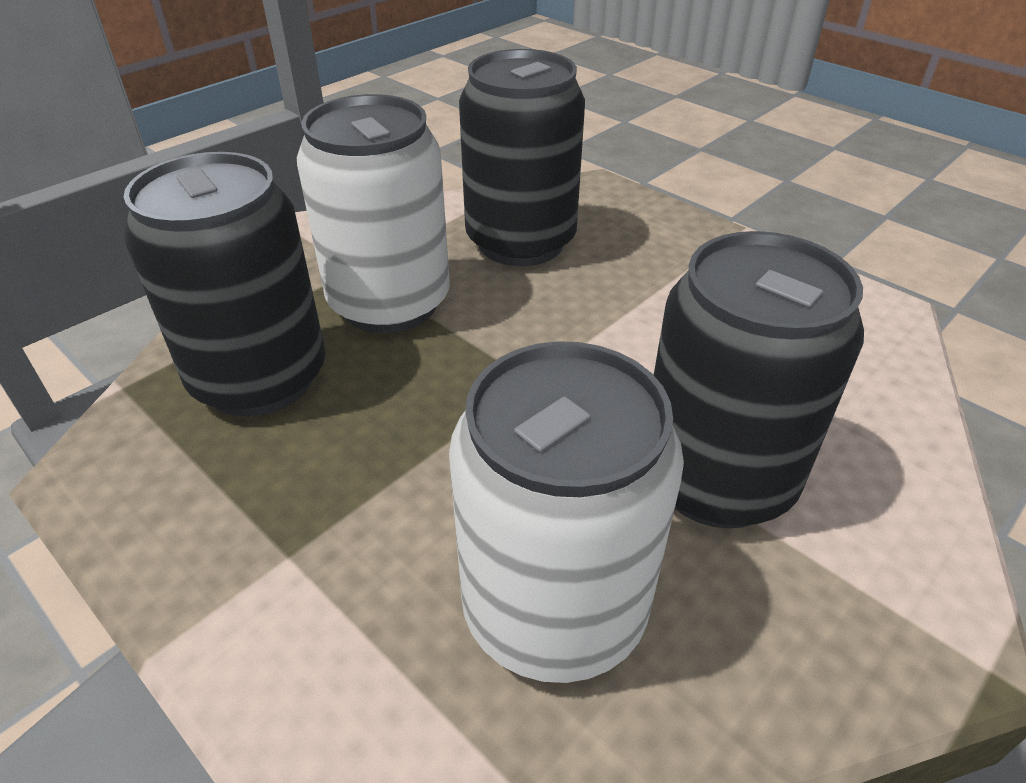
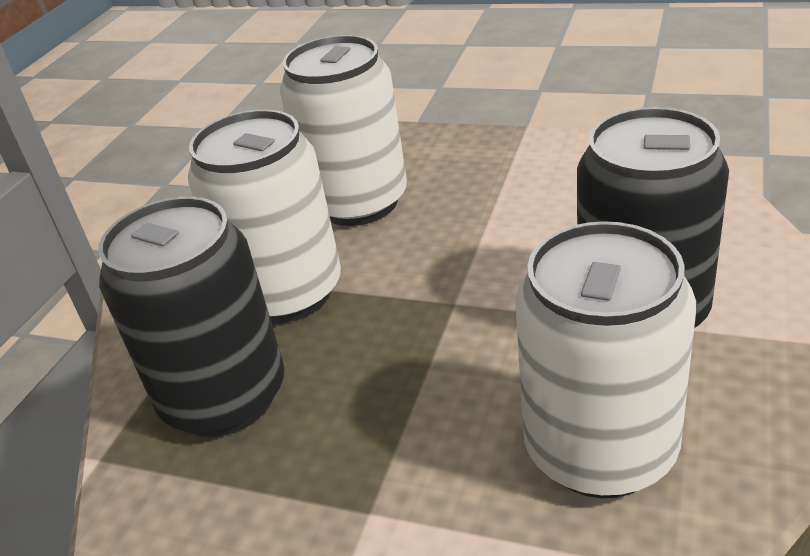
camera: 20 degrees left, 5 degrees down
(520, 242) = (358, 202): black can -> white can

